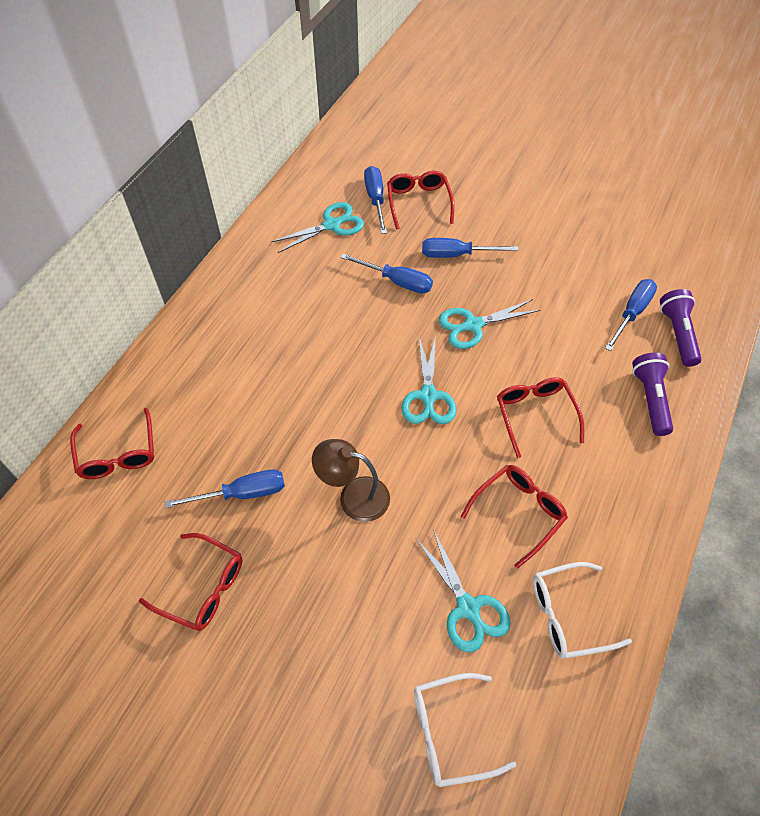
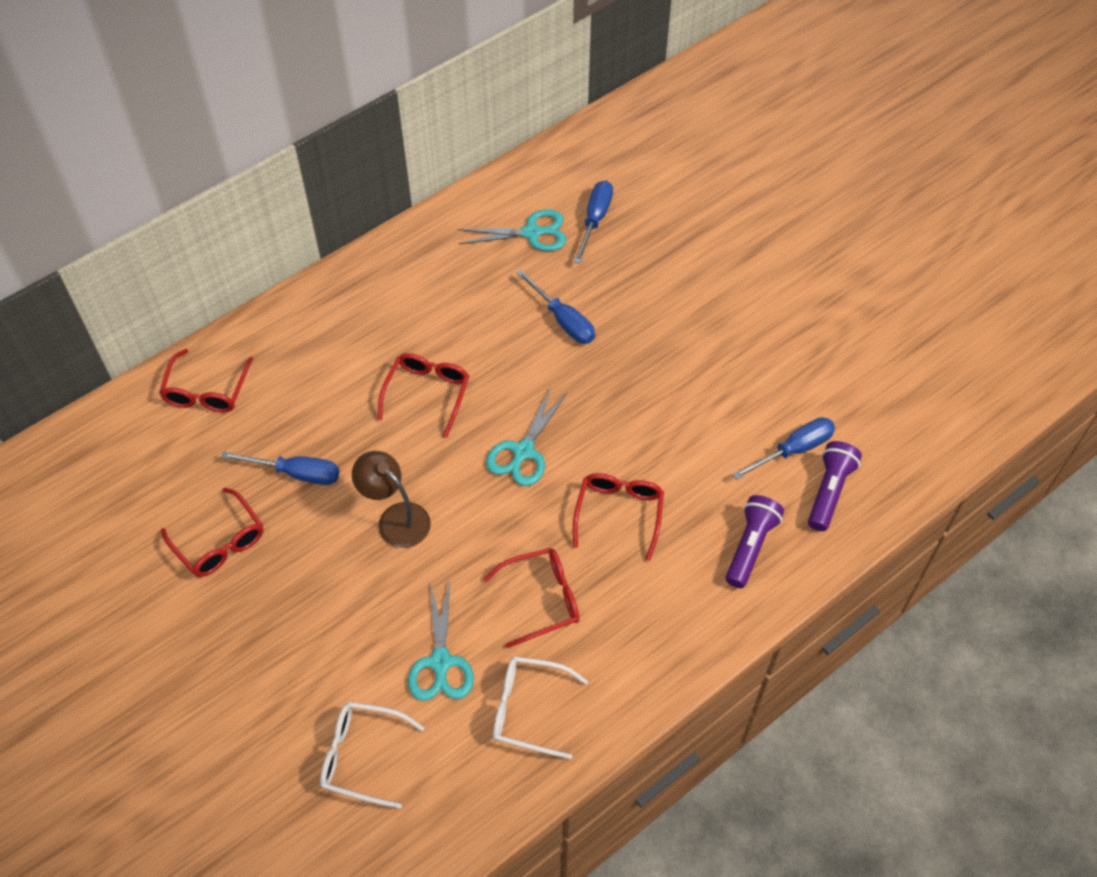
camera: 25 degrees right, 0 degrees up
(418, 202) = (639, 240): red glasses -> red glasses (427, 393)
(456, 255) = (644, 314): blue screwdriver -> none
(472, 325) = (613, 397): turquoise scissors -> none

